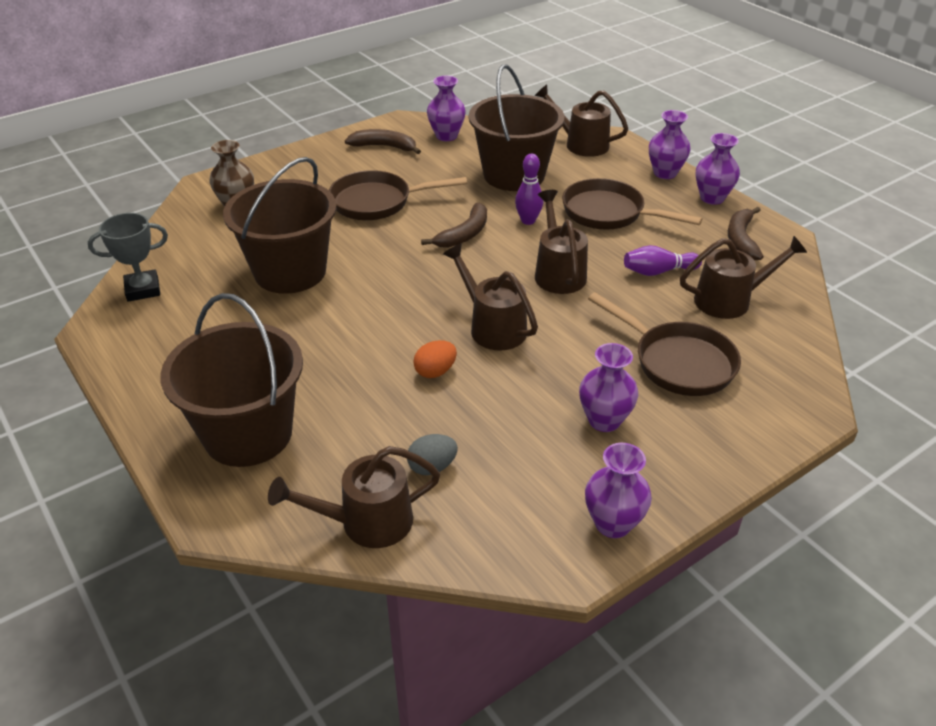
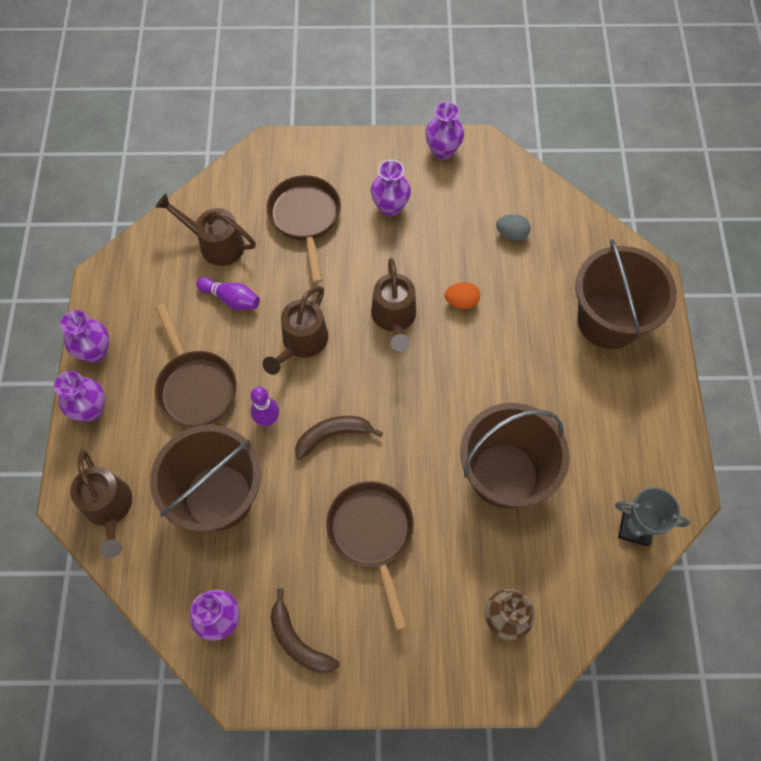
camera: 145 degrees left, 25 degrees up
(365, 522) = (569, 222): brown watering can -> none
(377, 202) = (372, 534): brown pan -> brown pan turned 135 degrees counterclockwise
(741, 239) = (135, 292): brown banana -> none

